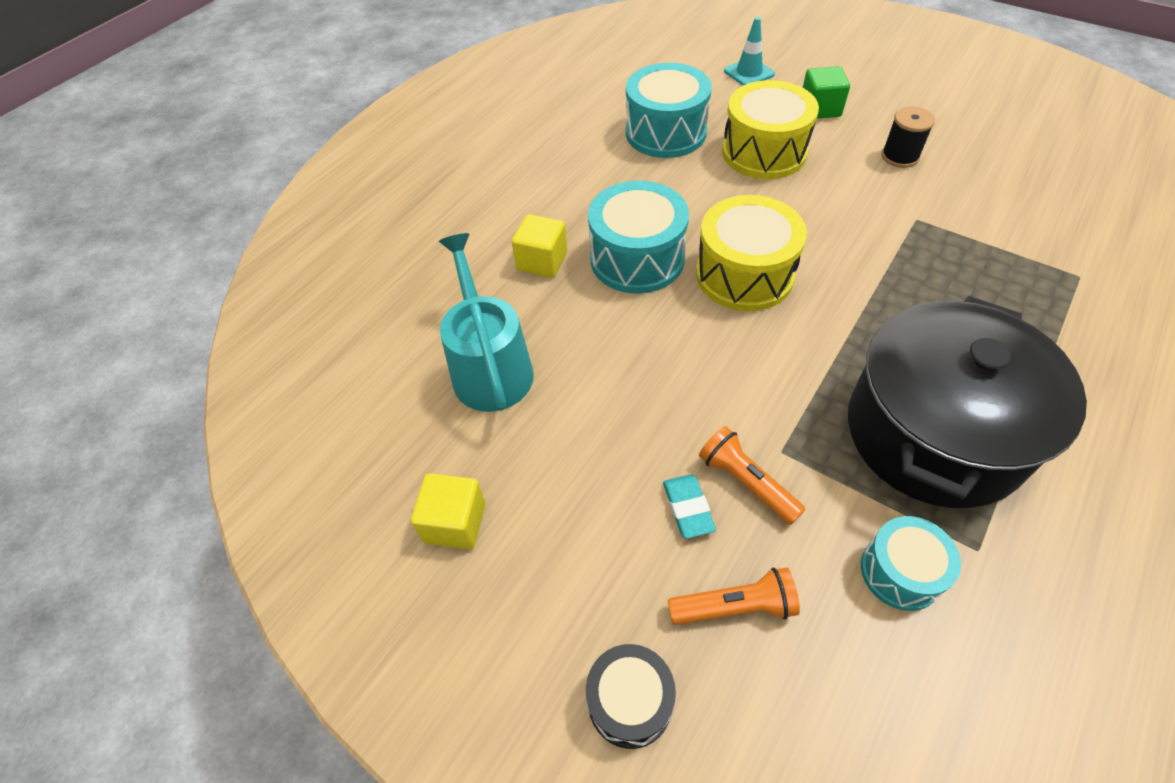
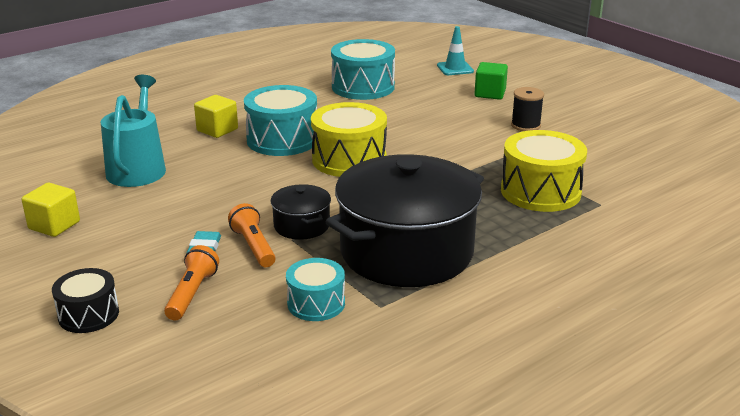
camera: 15 degrees right, 25 degrees down
(735, 607) = (192, 293): orange flashlight -> orange flashlight turned 90 degrees counterclockwise
(764, 152) = (424, 107): yellow drum -> yellow drum (540, 191)
(776, 421) = (301, 226): none -> black pot

